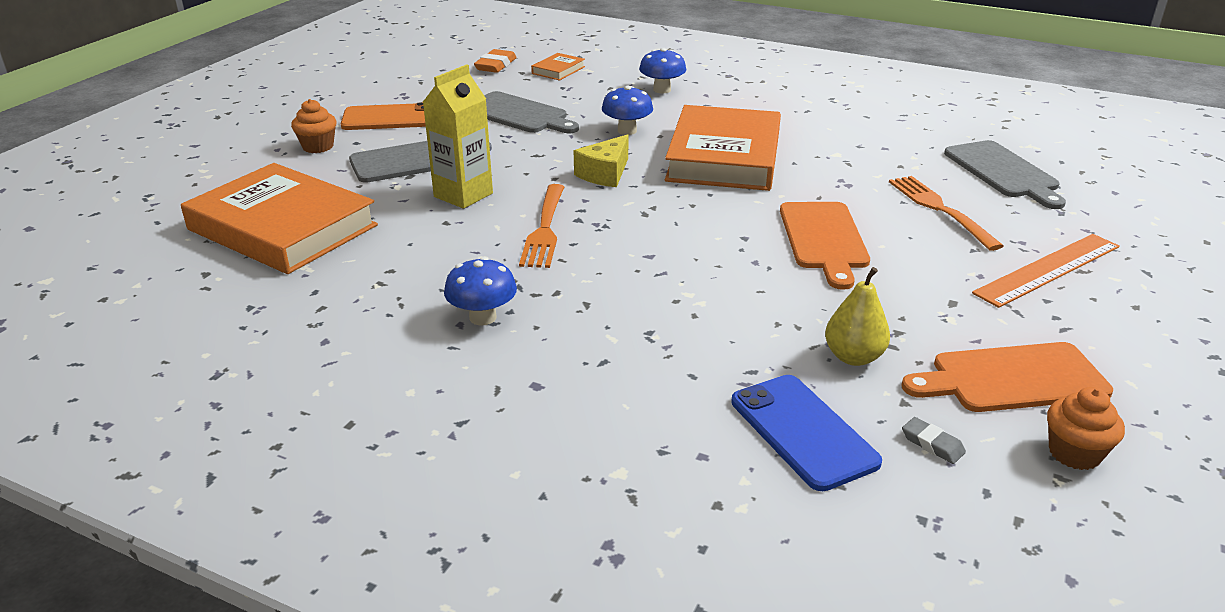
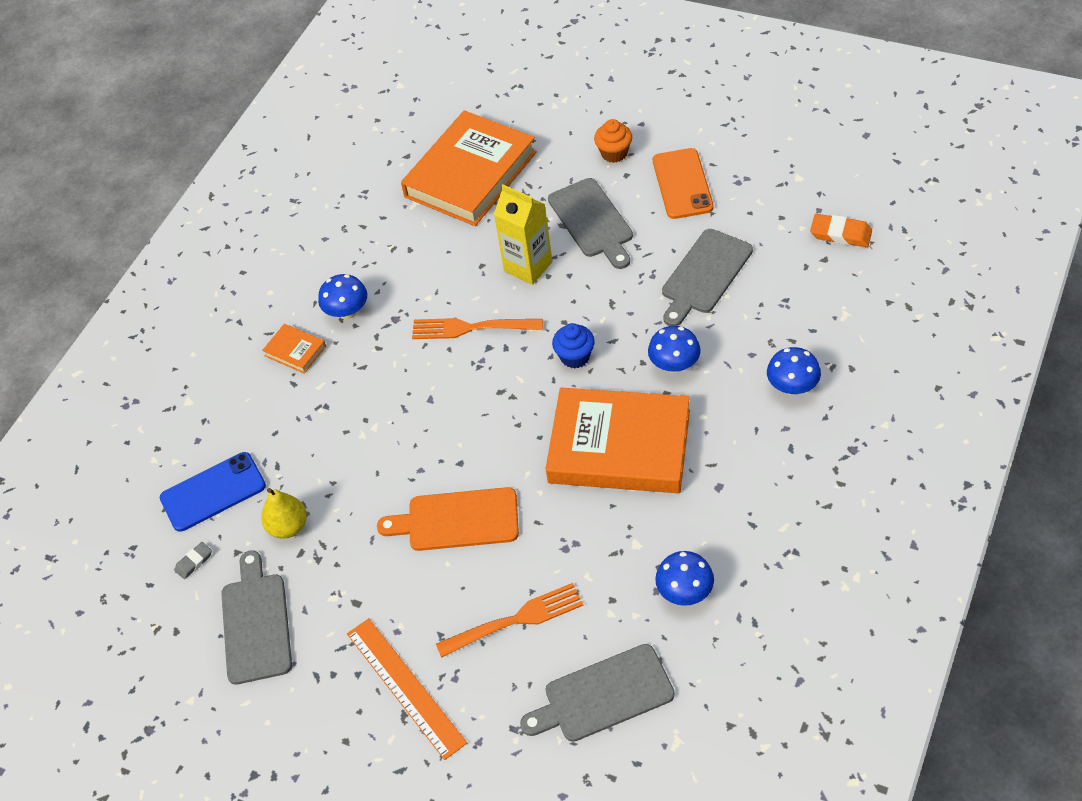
camera: 95 degrees right, 20 degrees up
(558, 70) = (836, 289): orange book -> orange book (295, 351)
(605, 174) = (575, 357): yellow cheese -> blue cupcake
(883, 137) = (685, 592): none -> blue mushroom
(1012, 379) = (256, 623): orange cutting board -> grey cutting board
(1074, 453) = (176, 642): orange cupcake -> none

